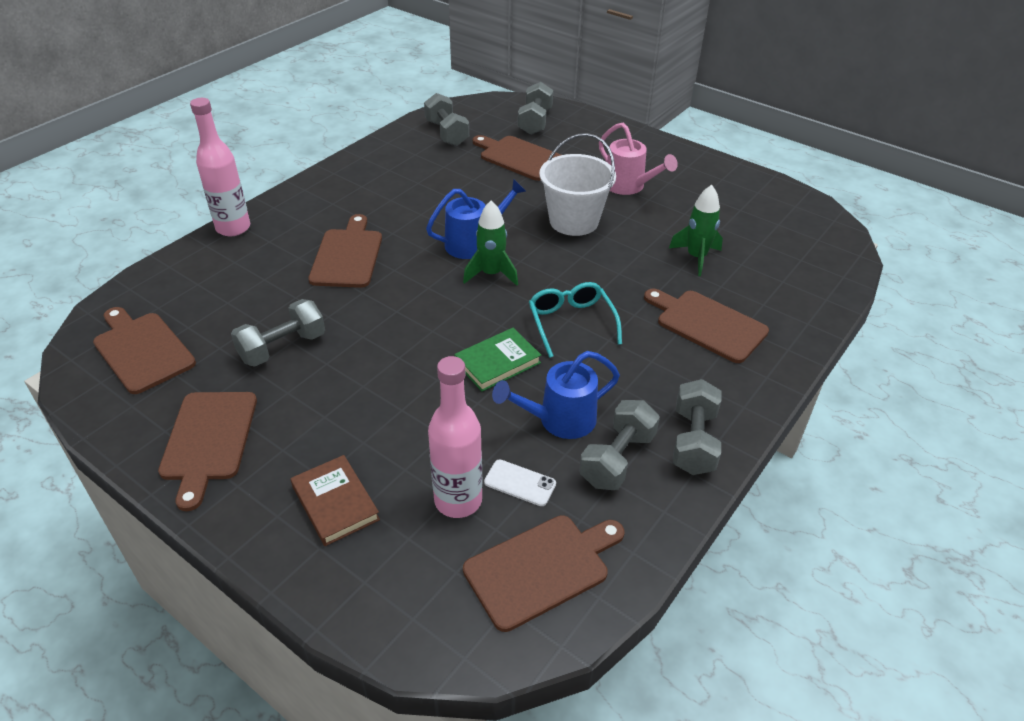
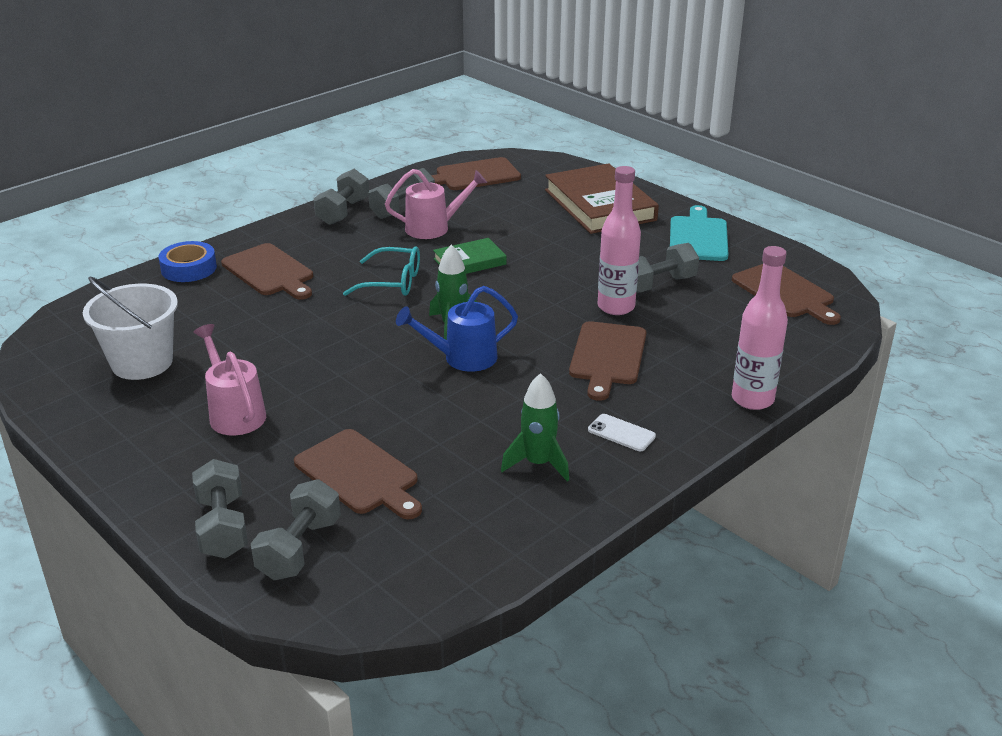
camera: 170 degrees left, 10 degrees down
(208, 440) = (698, 237): brown cutting board -> turquoise cutting board
(335, 503) = (599, 205): brown book -> brown book, size x1.88
(447, 133) = (459, 535): grey dumbbell -> grey dumbbell (223, 527)
(458, 500) = (518, 200): pink bottle -> pink bottle (616, 307)
(520, 483) = (475, 204): white phone -> white phone (621, 433)
(559, 420) = (434, 228): blue watering can -> pink watering can
(571, 323) = (392, 282): turquoise glasses -> turquoise glasses turned 75 degrees counterclockwise
(574, 221) = (335, 373): white bucket -> white bucket (142, 363)
(696, 257) = (227, 325): green rocket -> green rocket (538, 464)
(795, 321) = (189, 268): none -> blue tape

